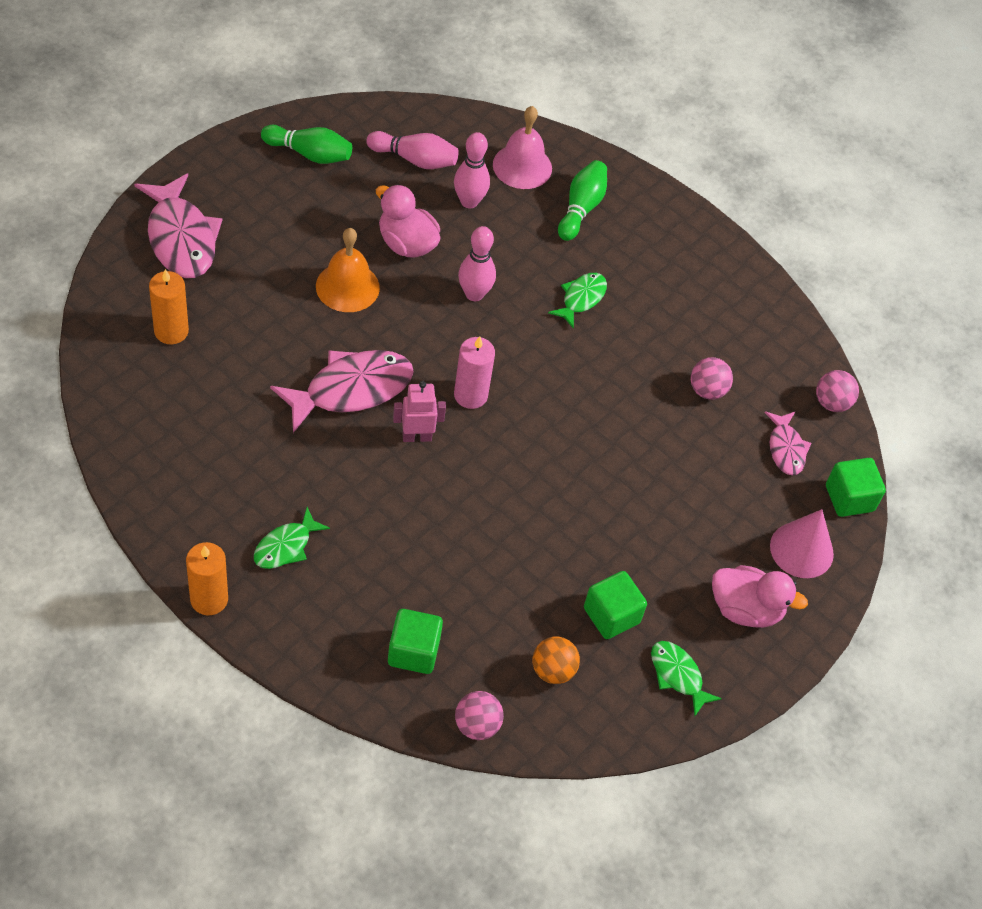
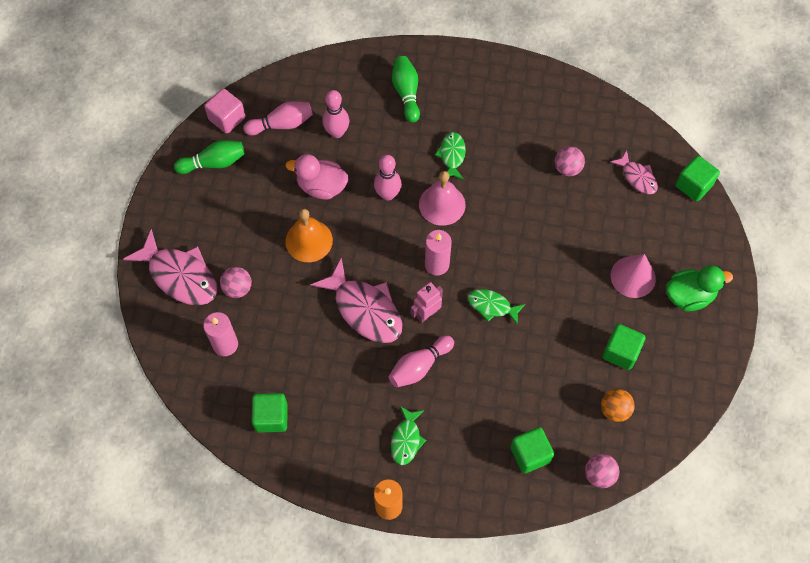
camera: 25 degrees left, 10 degrees up
(158, 431) = (271, 417): none -> green cube
(171, 331) = (225, 344): orange candle -> pink candle
(351, 390) = (365, 309): pink fish -> pink fish turned 105 degrees clockwise
(360, 120) = (227, 118): none -> pink cube
(364, 483) = (419, 366): none -> pink bowling pin
(522, 166) = (350, 86): pink bell -> pink bell (442, 204)
(678, 675) = (683, 364): green fish -> green fish (492, 306)
(745, 609) = (689, 296): pink duck -> green duck
(801, 550) = (691, 237): pink cone -> pink cone (633, 277)
(831, 403) = (641, 129): pink ball -> pink ball (237, 288)

